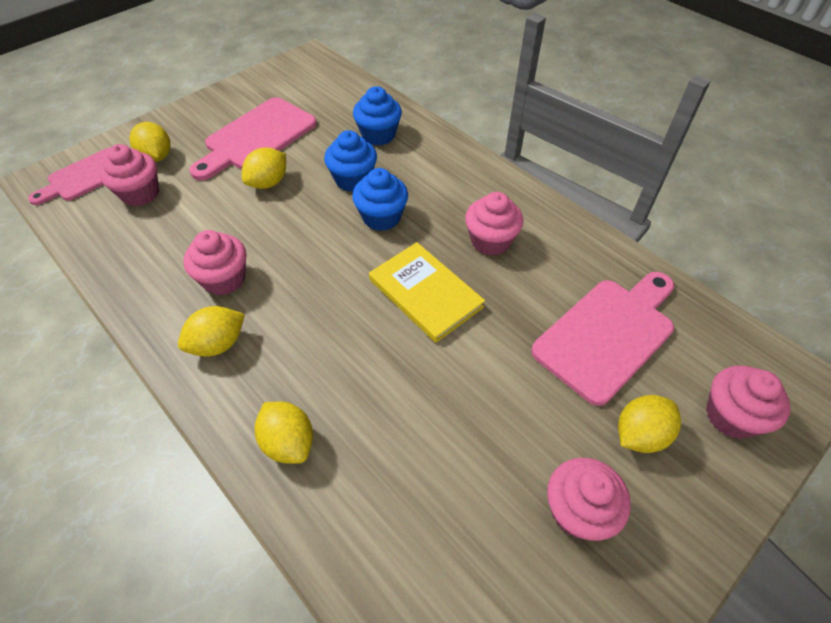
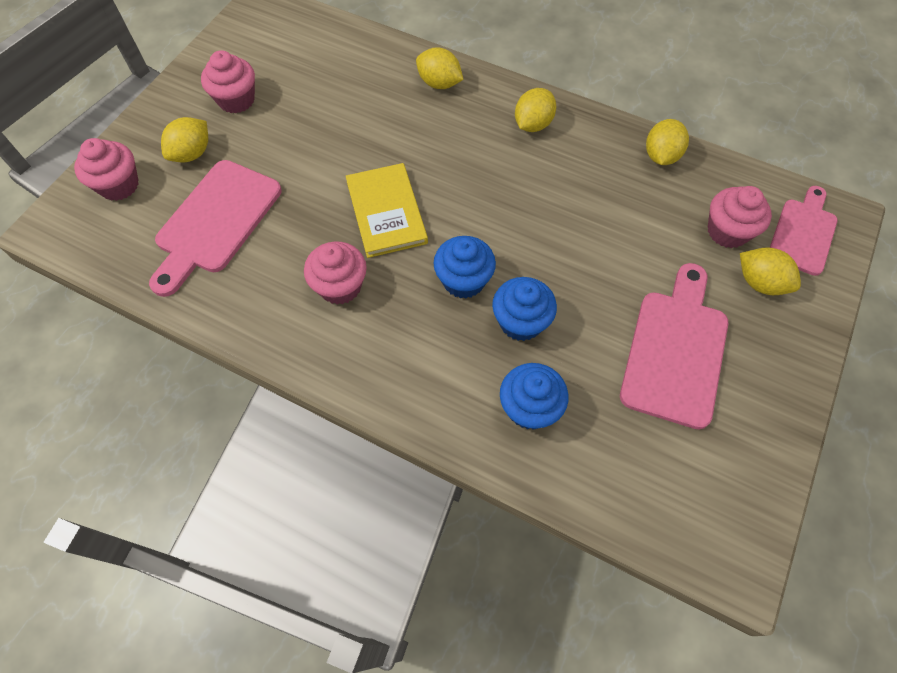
camera: 160 degrees right, 10 degrees up
(224, 279) = (569, 173): pink cupcake -> none
(268, 183) = (610, 287): yellow lemon -> yellow lemon (661, 156)
(425, 293) = (386, 212): yellow book -> yellow book turned 45 degrees clockwise

